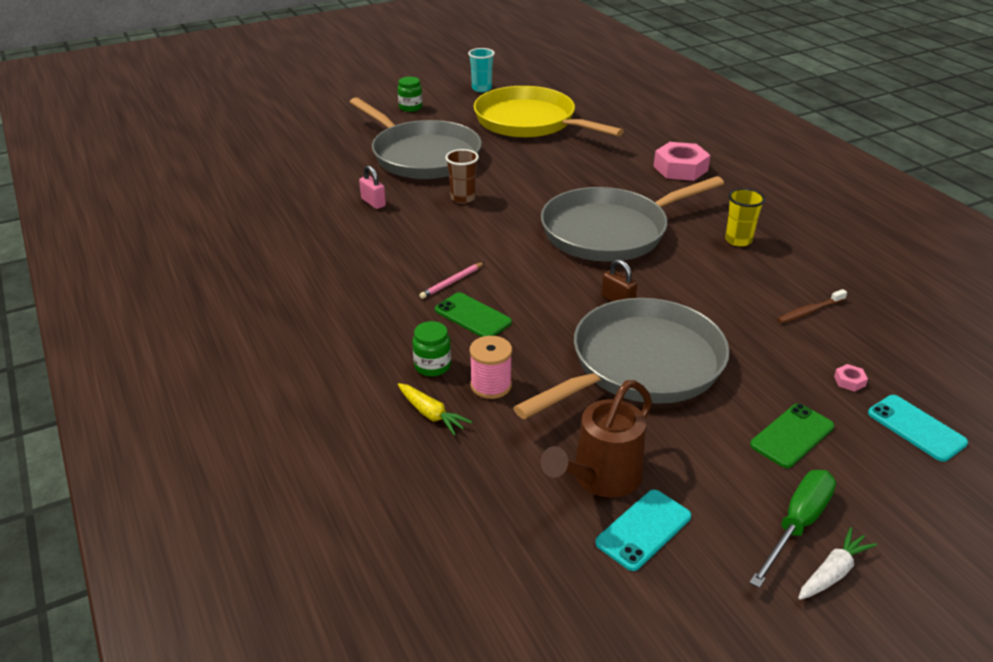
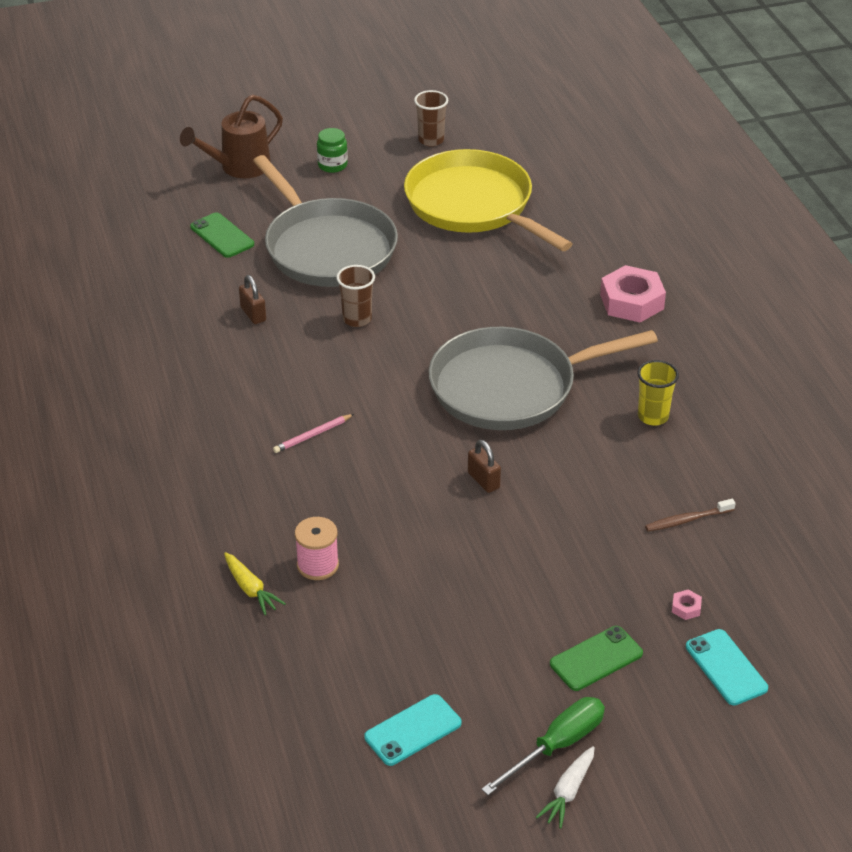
camera: 10 degrees right, 5 degrees up
(373, 202) = (253, 314): pink padlock -> brown padlock
(432, 366) = (265, 535): green jar -> none
(472, 316) = (323, 481): green phone -> green phone (222, 236)
(481, 88) = (431, 140): turquoise cup -> brown cup
(600, 478) = (391, 676): brown watering can -> brown watering can (238, 167)
(641, 364) = (478, 561): grey pan -> none
(833, 572) = (568, 792): white carrot -> white carrot turned 150 degrees clockwise

